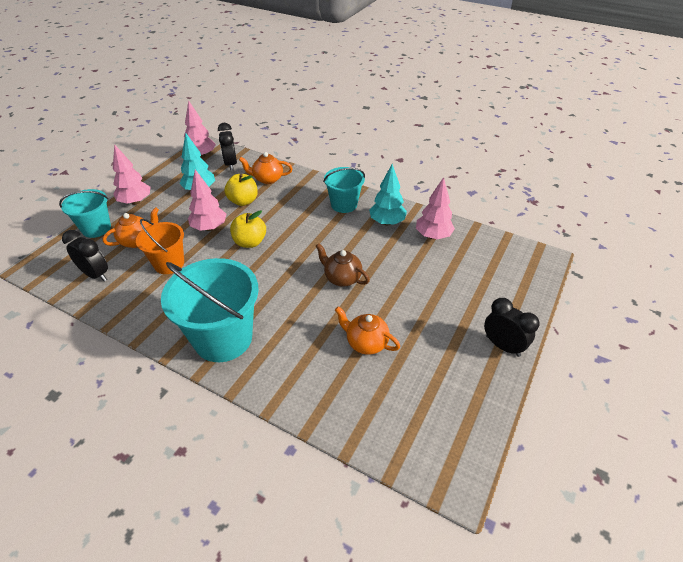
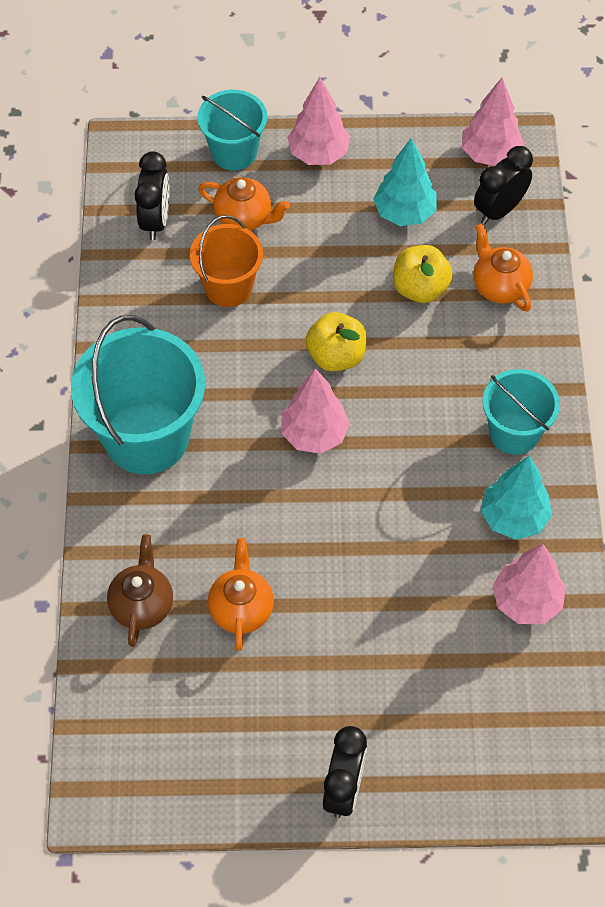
camera: 60 degrees right, 15 degrees up
(209, 228) = (330, 285): pink tree -> pink tree (314, 434)
(342, 278) = (342, 517): brown teapot -> brown teapot (142, 605)

